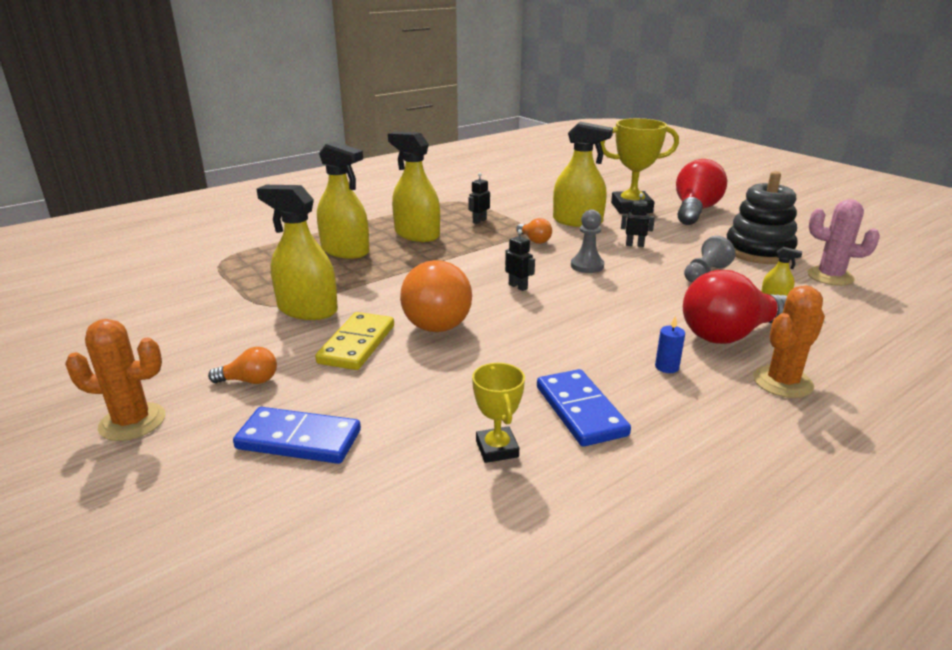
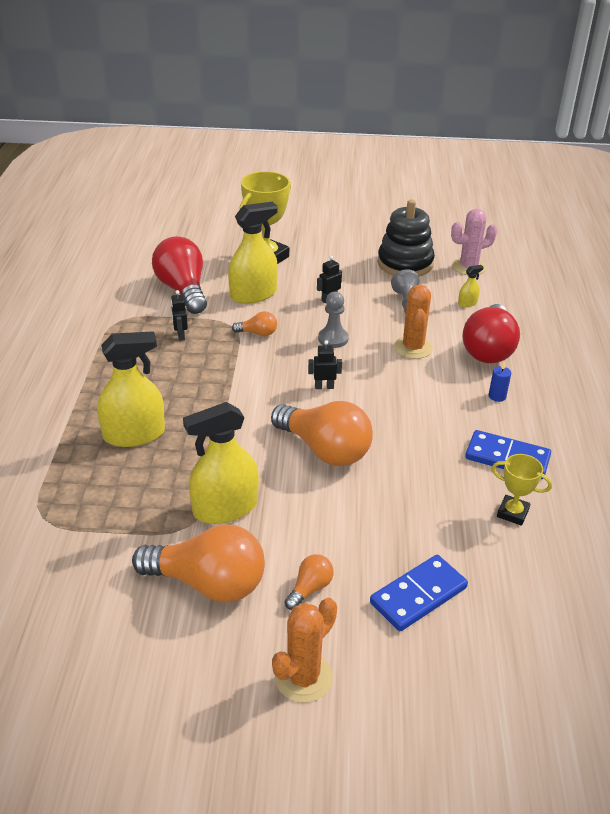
camera: 50 degrees left, 10 degrees up
(211, 337) = (208, 583): none -> orange light bulb
(357, 344) = (317, 508): yellow domino -> none
(417, 234) = (159, 380): yellow spray bottle -> none
(695, 211) = (312, 239): red light bulb -> red light bulb (183, 290)
(782, 382) = (554, 369): orange cactus -> orange cactus (413, 348)

